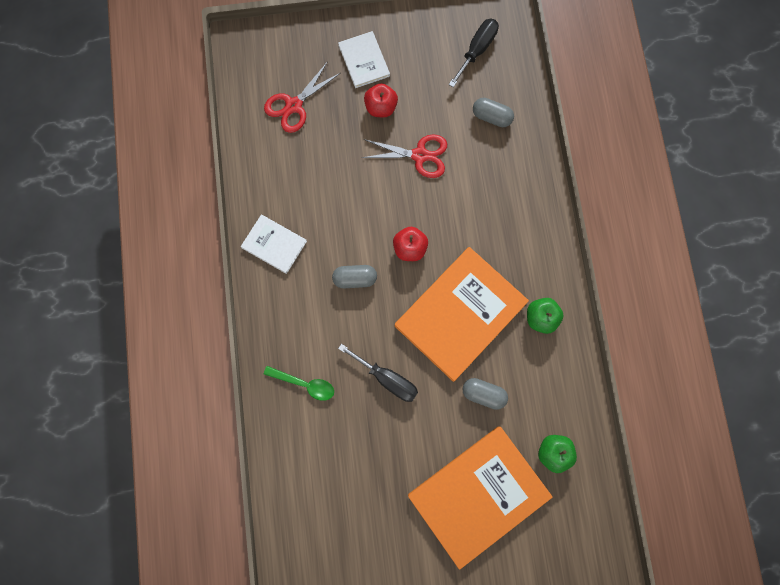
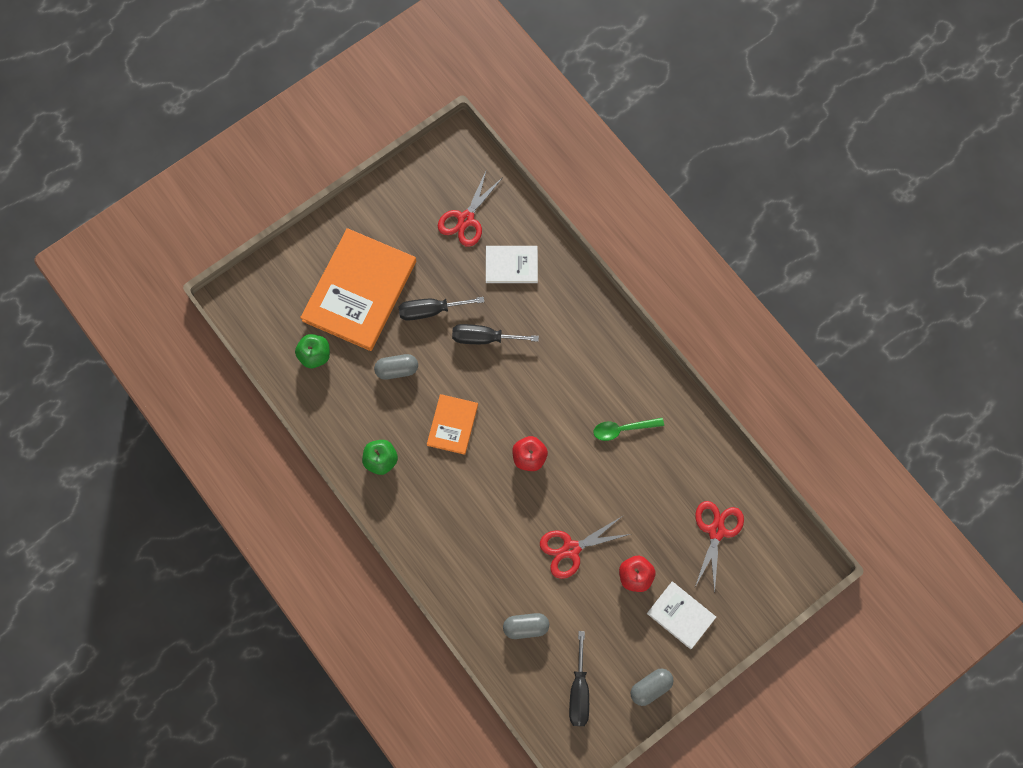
camera: 150 degrees right, 5 degrees down
(274, 244) = (648, 394): white book -> white book (511, 265)
(304, 384) = (549, 297): green spoon -> green spoon (623, 429)
(335, 511) = (466, 219): none -> red scissors
(355, 279) = (560, 404): grey capsule -> grey capsule (650, 687)
(421, 434) = (430, 310): none -> black screwdriver
(460, 314) = (452, 425): orange book -> orange book, size x0.50

